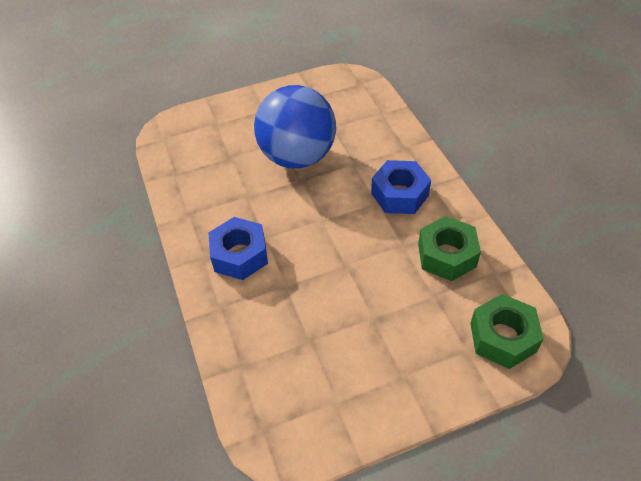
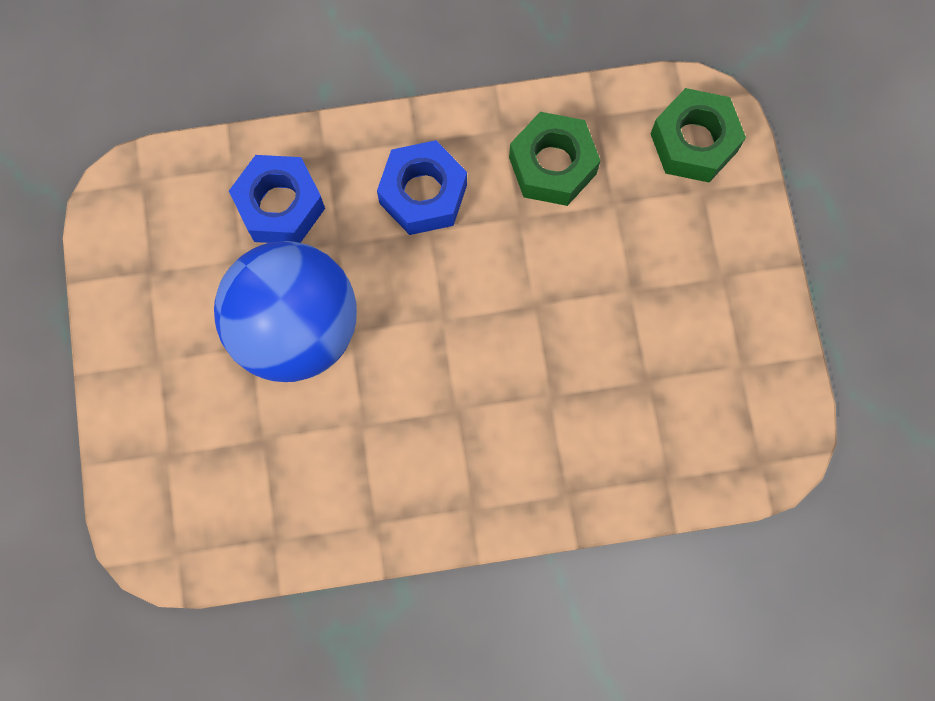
camera: 80 degrees left, 25 degrees up
(240, 255) = (480, 453): blue nut -> blue nut (280, 206)

